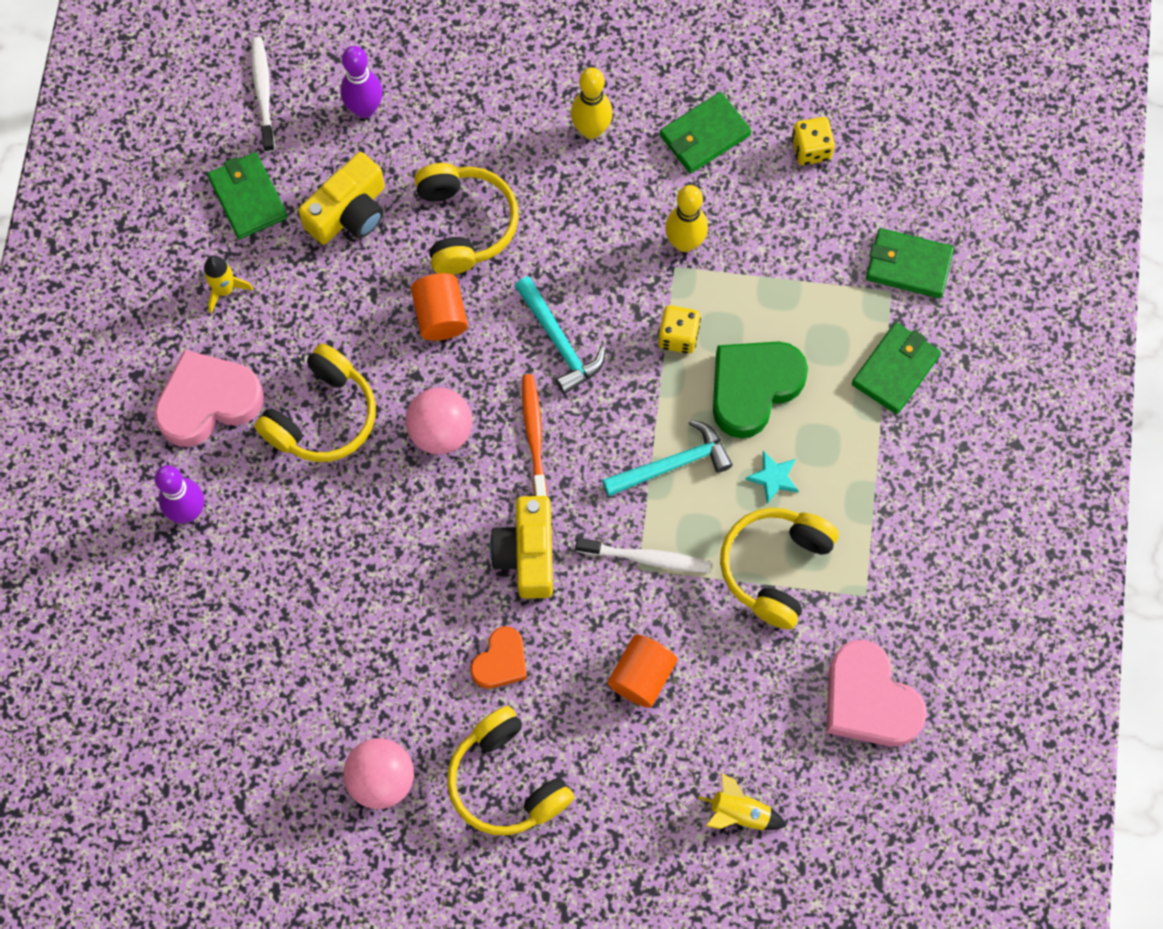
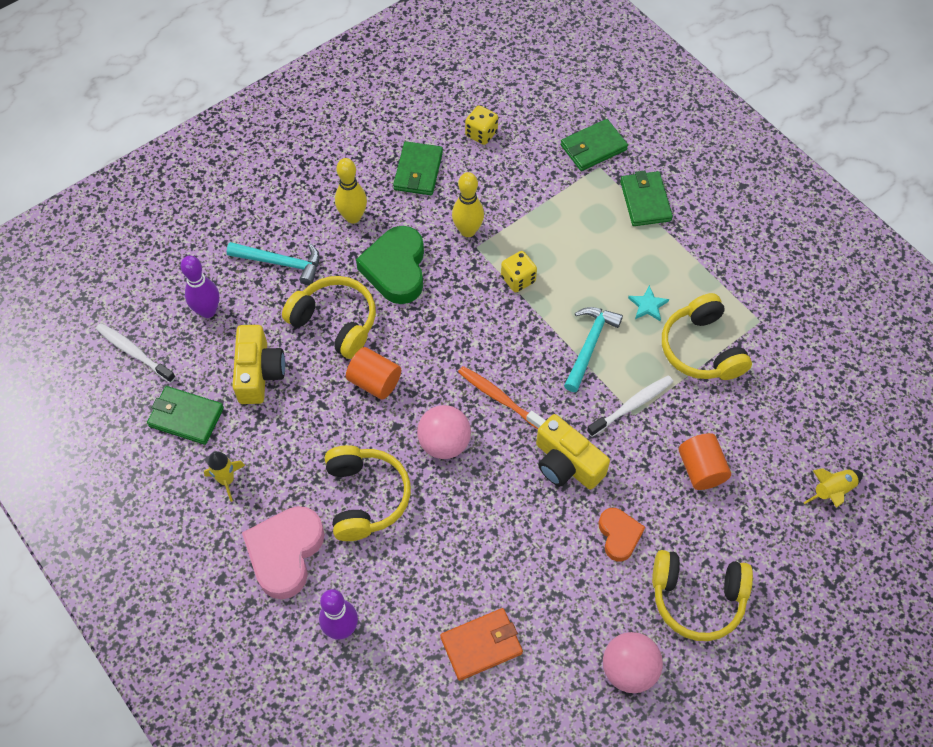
camera: 45 degrees left, 10 degrees down
(284, 638) = (481, 645): none -> orange wallet
(559, 342) = (457, 337): turquoise hammer -> turquoise hammer (281, 263)
(753, 388) = (586, 271): green heart -> green heart (396, 269)
(868, 700) = (823, 371): pink heart -> none

